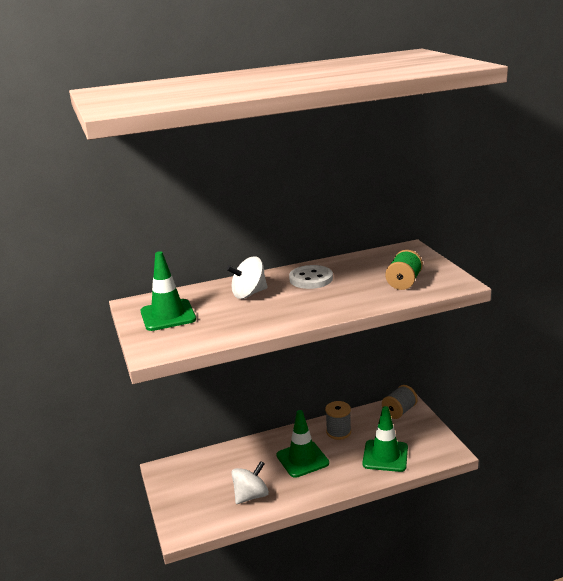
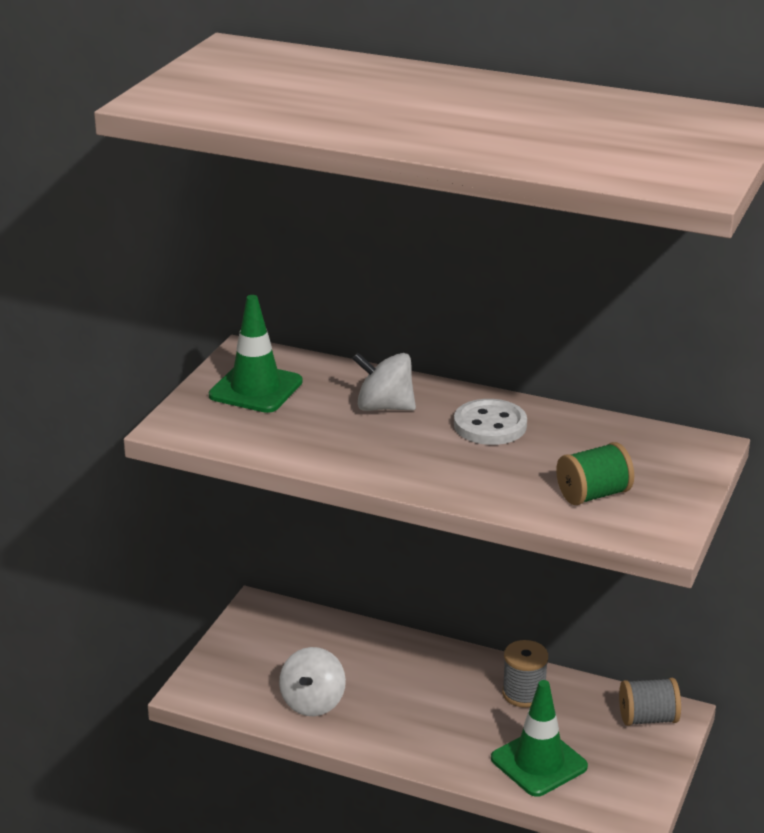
camera: 40 degrees right, 5 degrees up
(251, 496) = (313, 702): white spinning top -> white spinning top turned 105 degrees clockwise
(302, 459) = (429, 699): green traffic cone -> none

